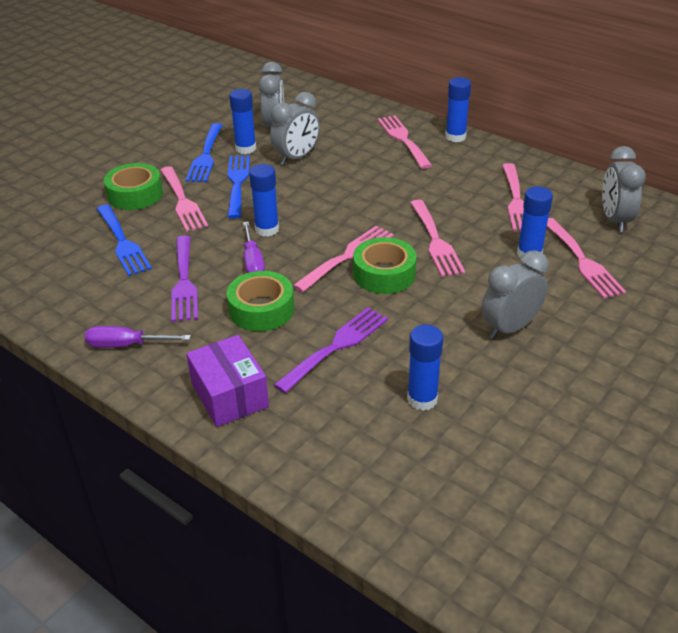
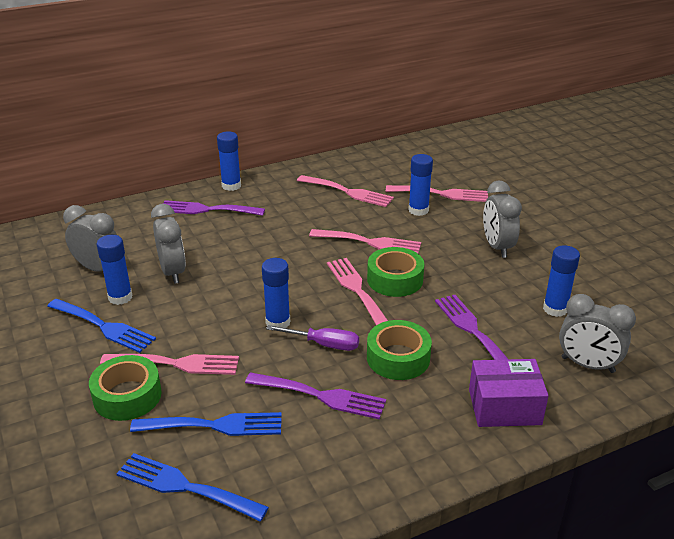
camera: 65 degrees left, 5 degrees down
(126, 345) = (396, 459): purple screwdriver -> none
(237, 183) = (179, 319): blue fork -> blue fork (185, 487)
(403, 139) = (207, 210): pink fork -> purple fork
(614, 220) = (405, 166): grey clock -> grey clock (587, 365)

